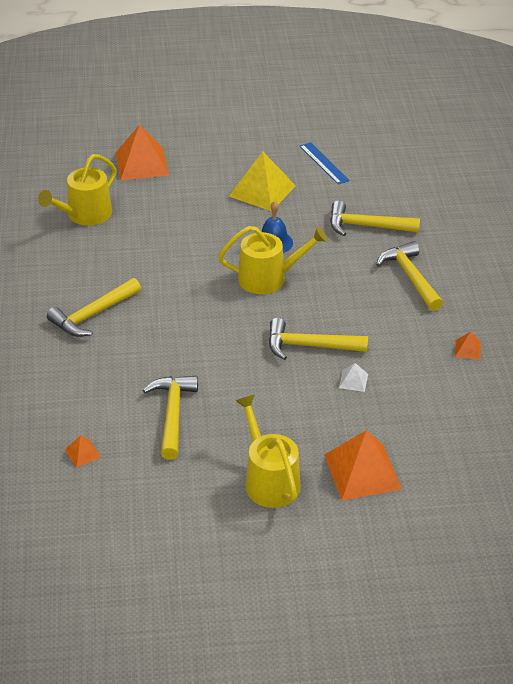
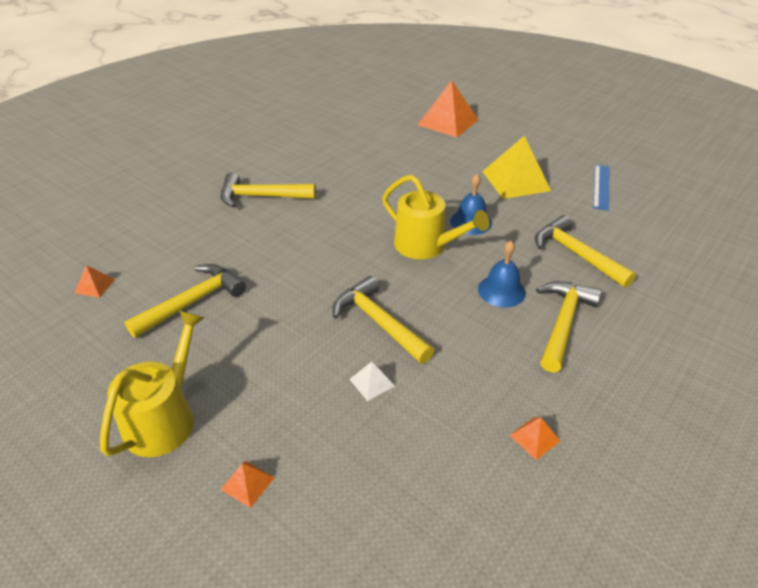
camera: 45 degrees right, 0 degrees up
(85, 215) = (359, 134): yellow watering can -> none
(353, 279) = (501, 291): none -> blue bell
(362, 471) = (247, 483): orange pyramid -> orange pyramid, size x0.45

